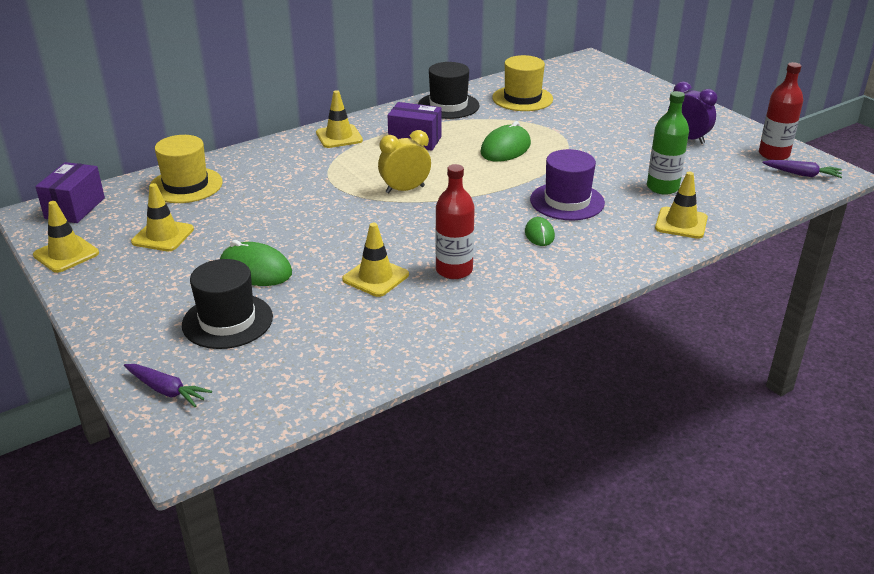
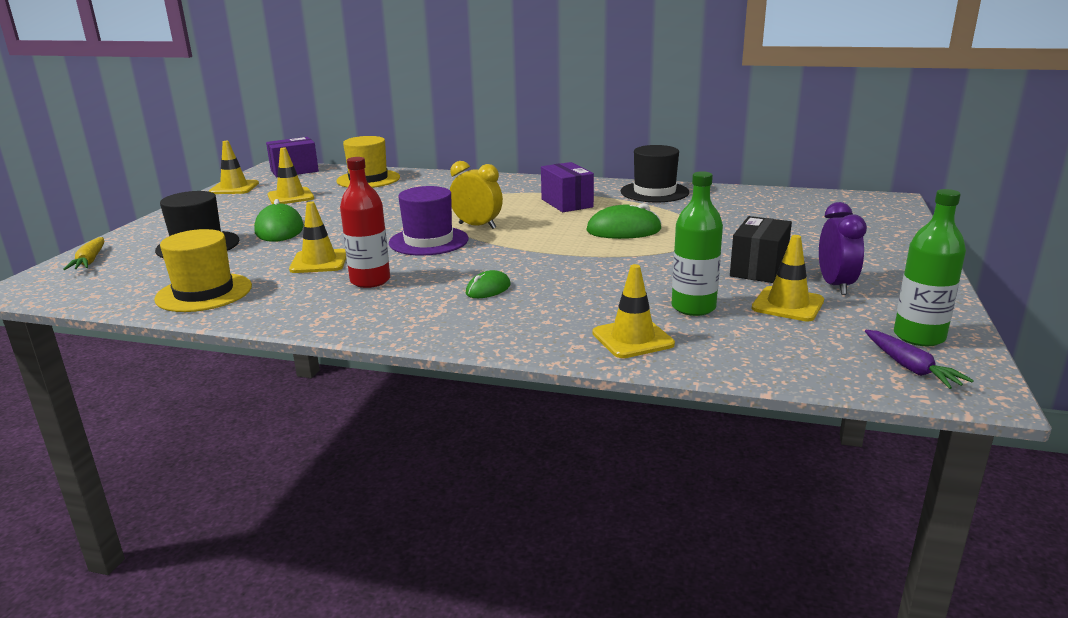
camera: 50 degrees right, 10 degrees down
(166, 390) = (90, 261): purple carrot -> yellow carrot
(339, 137) = (522, 185): yellow traffic cone -> yellow traffic cone (787, 305)
(522, 98) = (735, 206): yellow hat -> yellow hat (204, 293)
(567, 201) = (573, 280): purple hat -> purple hat (428, 241)
(635, 144) = (758, 269): none -> black box
(773, 154) = (919, 337): red bottle -> green bottle

